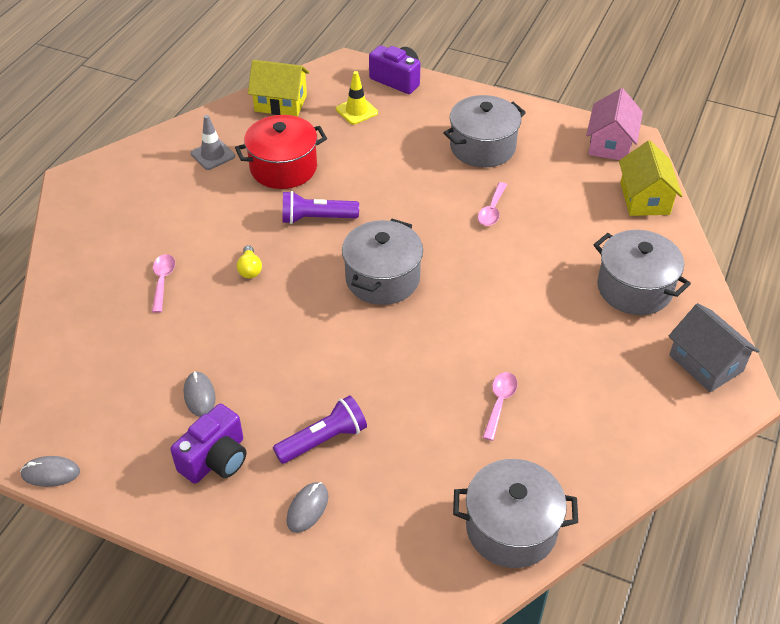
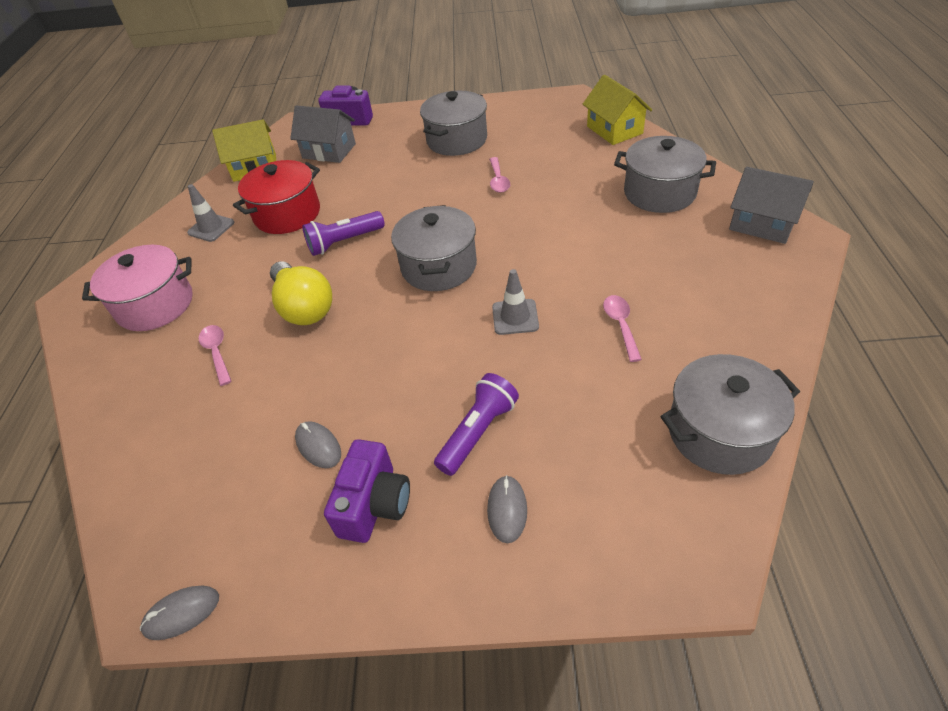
camera: 20 degrees left, 0 degrees up
(135, 215) = (155, 305): none -> pink pot
(250, 269) = (304, 307): yellow light bulb -> yellow light bulb, size x2.11
(356, 111) = (329, 151): yellow traffic cone -> grey house
(416, 355) = (515, 317): none -> grey traffic cone
(610, 144) = (558, 104): pink house -> none

